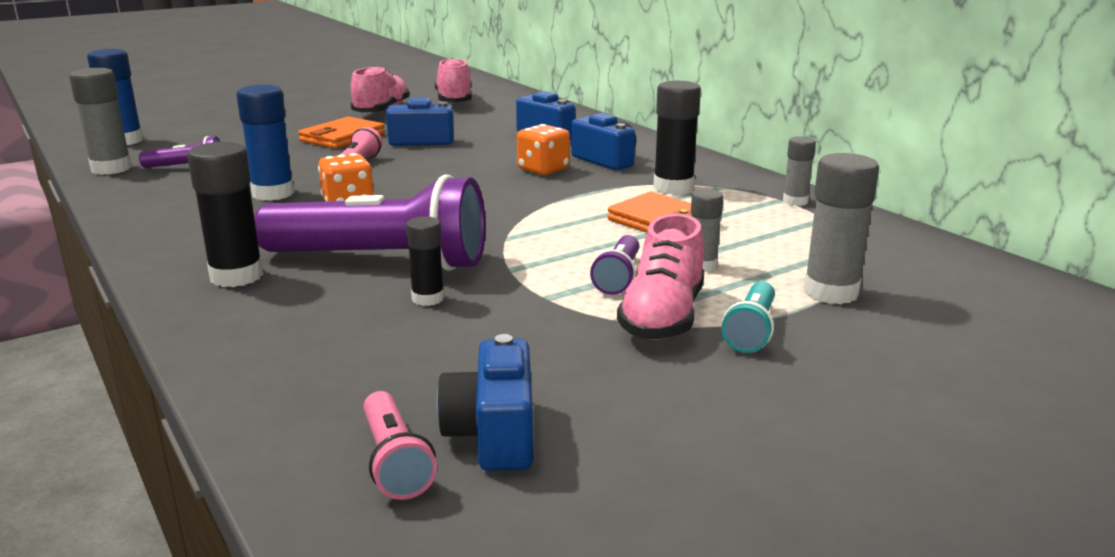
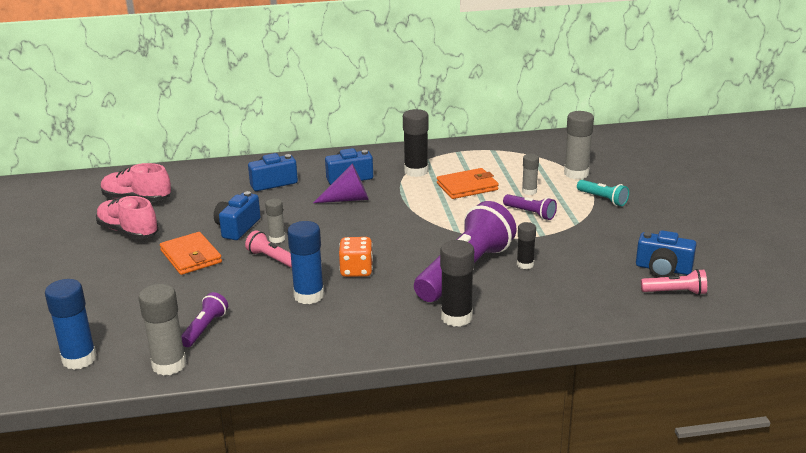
camera: 65 degrees left, 5 degrees up
(543, 170) = (348, 199): orange dice -> purple cone
(662, 317) = (579, 213): pink shoe -> none
(795, 201) = (464, 149): grey glue stick -> grey glue stick (277, 239)

